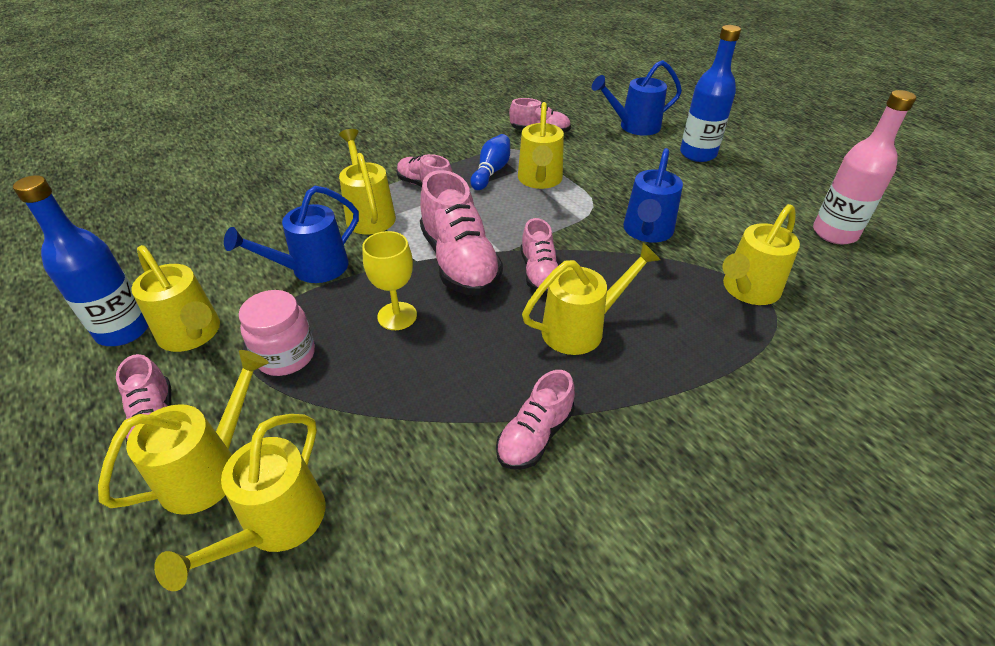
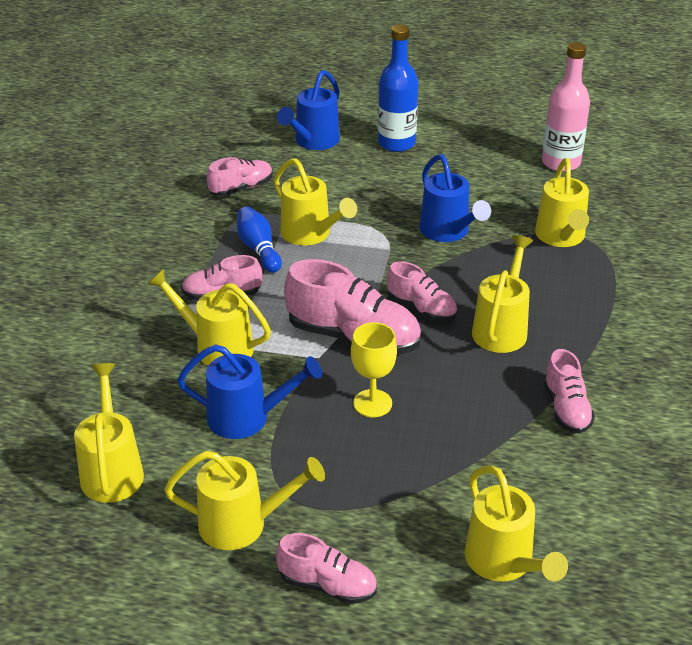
camera: 45 degrees left, 5 degrees down
(124, 330) = (178, 564): blue bottle -> none
(210, 468) = (414, 574): yellow watering can -> yellow watering can (112, 469)
(286, 356) = (340, 483): pink jar -> none
(311, 269) = (248, 418): blue watering can -> blue watering can turned 90 degrees counterclockwise

